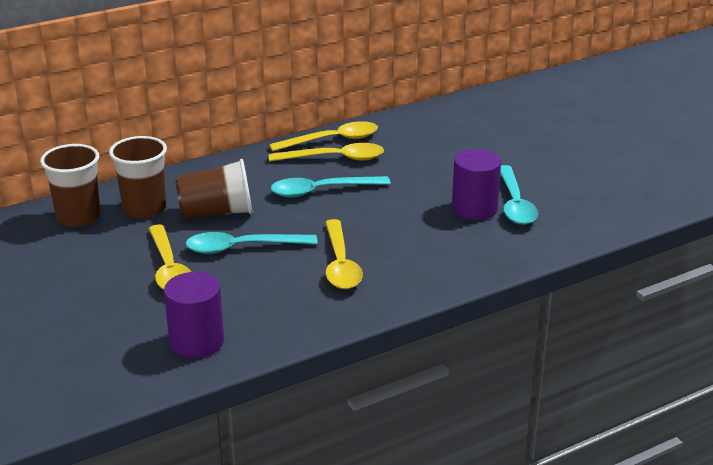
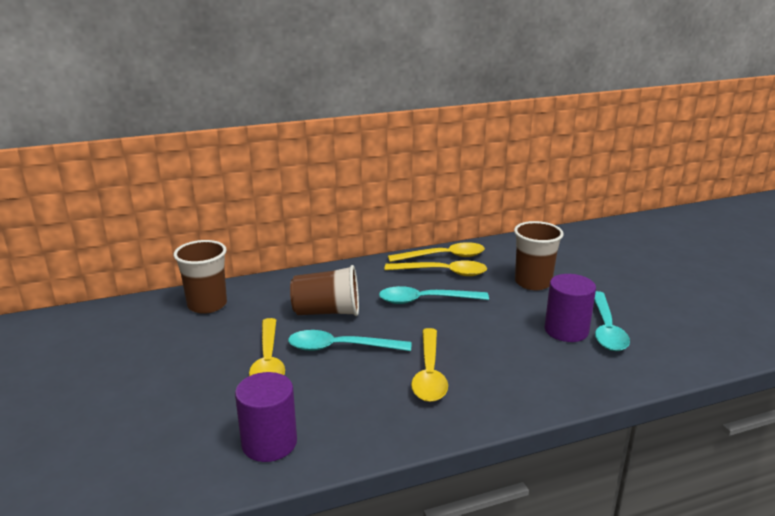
camera: 10 degrees right, 5 degrees down
(144, 209) = (265, 302): brown cup -> brown cup (533, 283)

